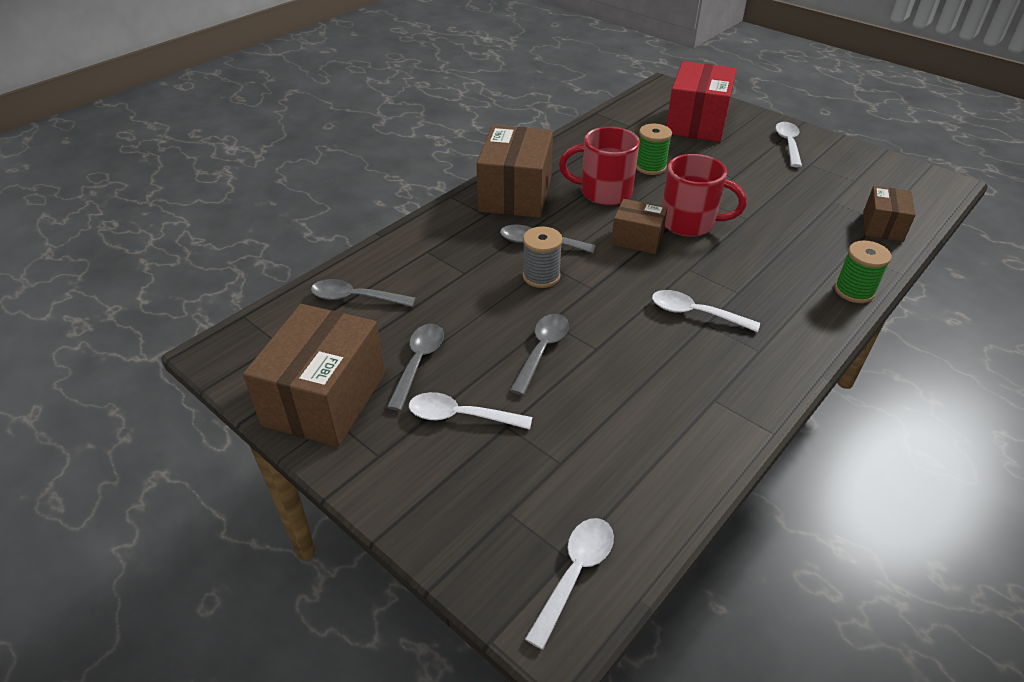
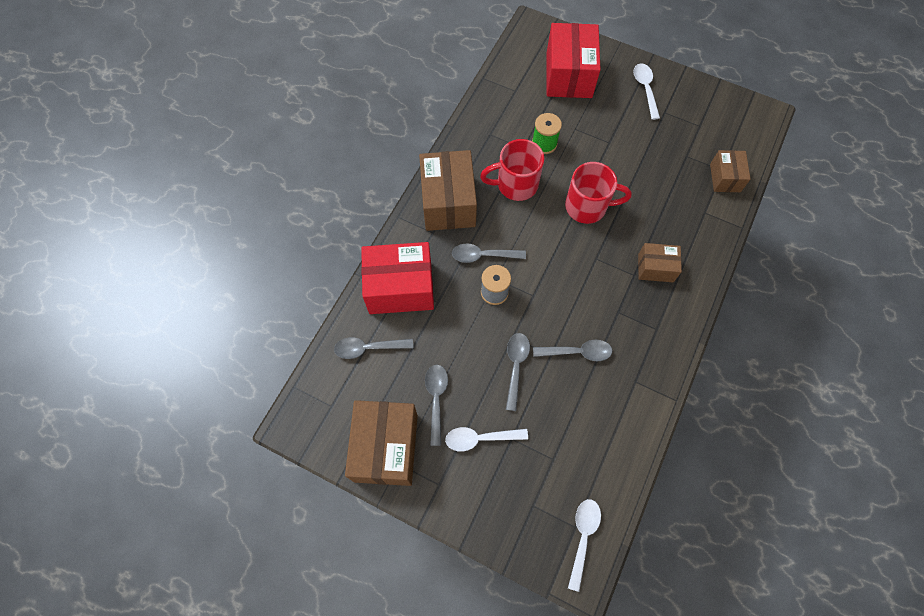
camera: 15 degrees left, 25 degrees up
(423, 252) = (400, 288): none -> red box
(635, 352) = (577, 352): none -> grey spoon
(637, 239) = (553, 234): brown box -> brown box (655, 268)
(695, 313) = (610, 304): white spoon -> none
(854, 291) = (711, 254): green spool -> none

